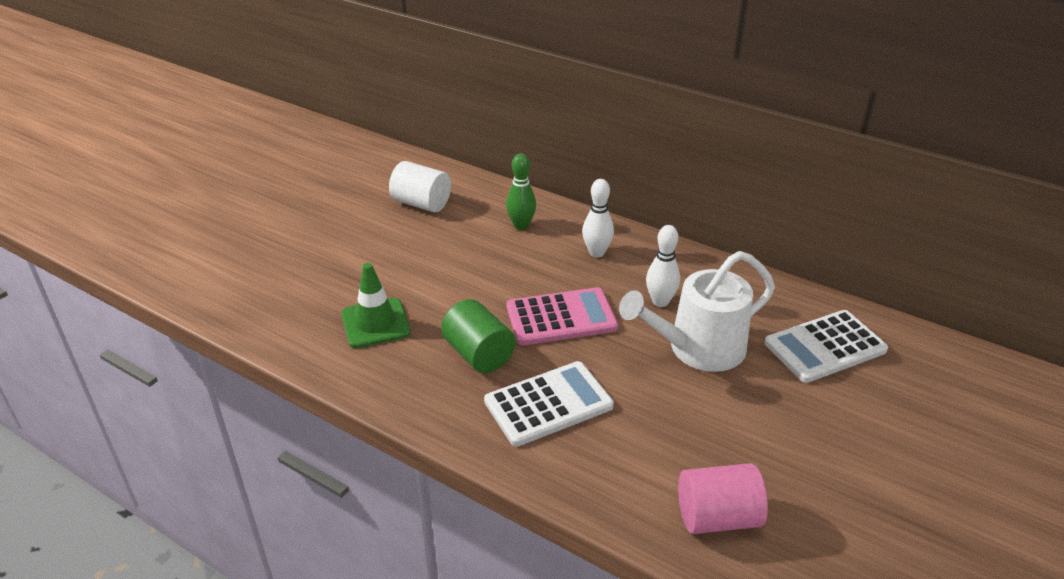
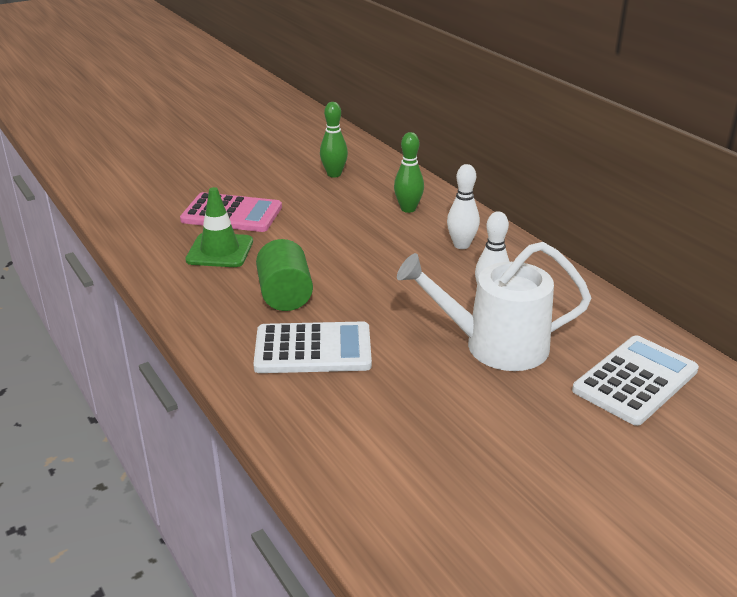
camera: 25 degrees right, 5 degrees down
(421, 204) = (334, 174): white cylinder -> green bowling pin
(561, 317) = (383, 287): pink calculator -> pink calculator (232, 214)
(717, 517) = (393, 488): pink cylinder -> none
(825, 347) = (635, 380): white calculator -> white calculator turned 135 degrees clockwise

